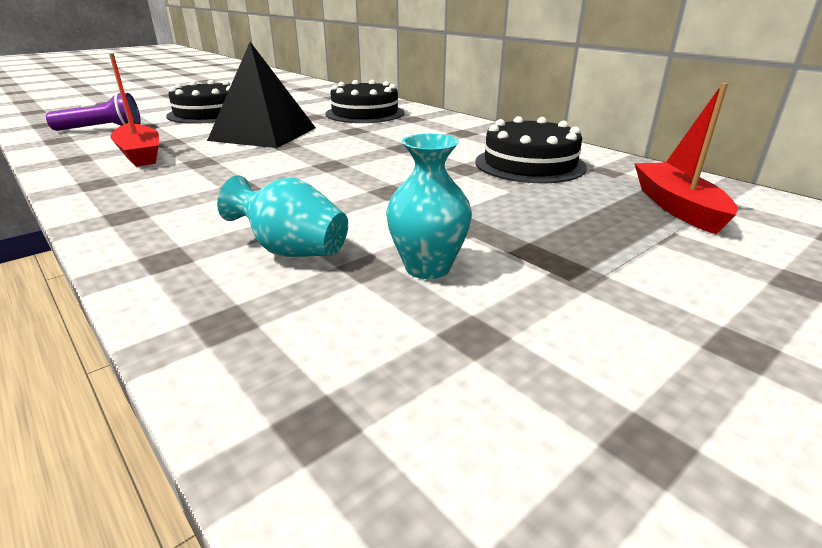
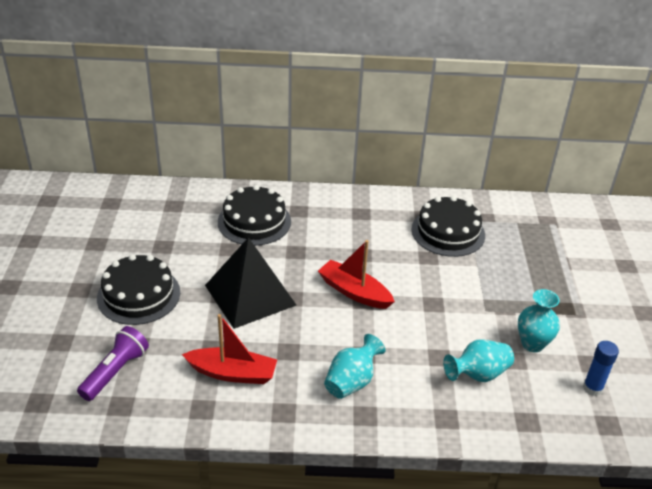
camera: 50 degrees left, 10 degrees up
(182, 194) = (351, 381): none -> turquoise vase
(406, 362) = (592, 388): none -> blue glue stick
(677, 207) = (546, 235): red boat -> red boat (354, 292)

